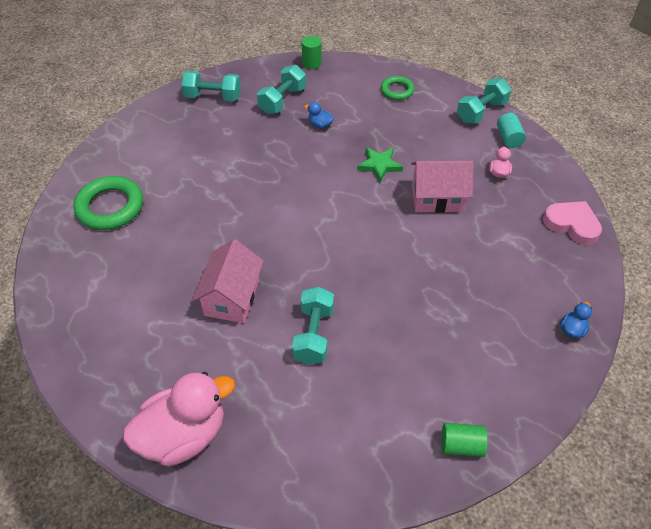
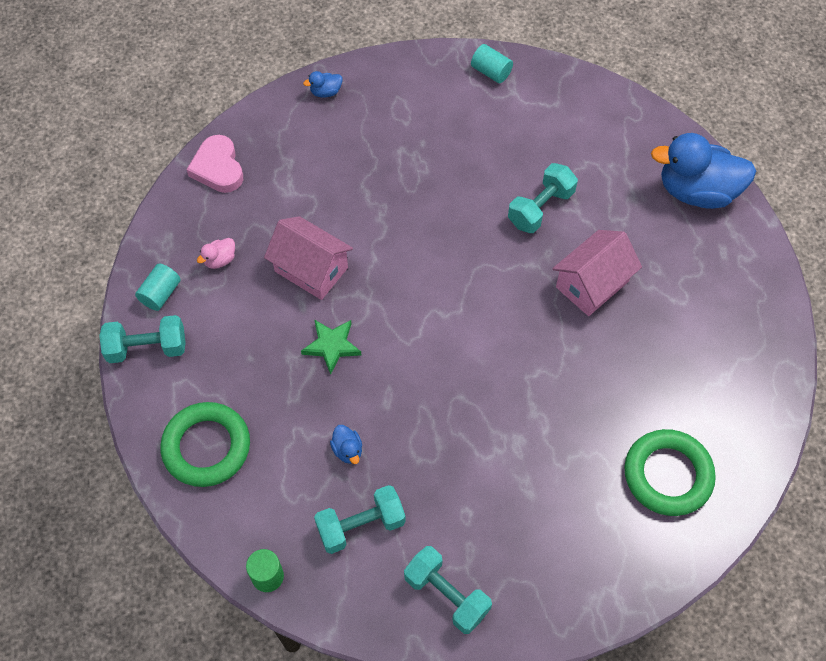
camera: 145 degrees left, 10 degrees up
(184, 435) = (696, 191): pink duck -> blue duck
(397, 90) = (206, 447): green ring -> green ring, size x1.73
(461, 445) = (491, 72): green cylinder -> turquoise cylinder

